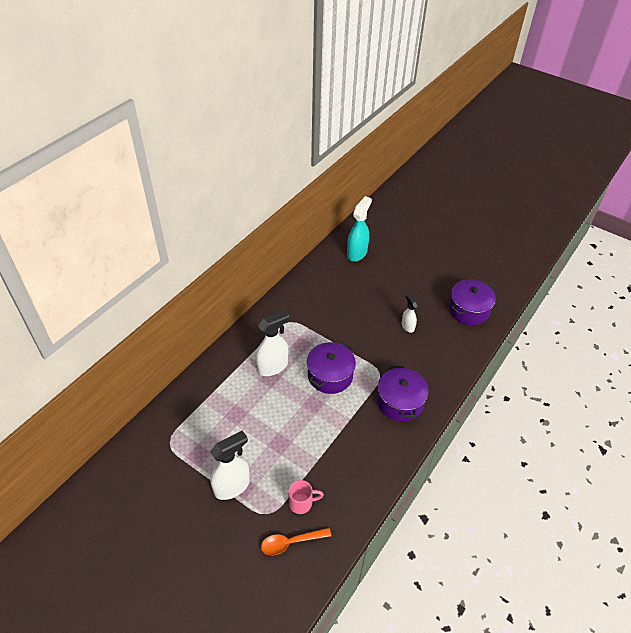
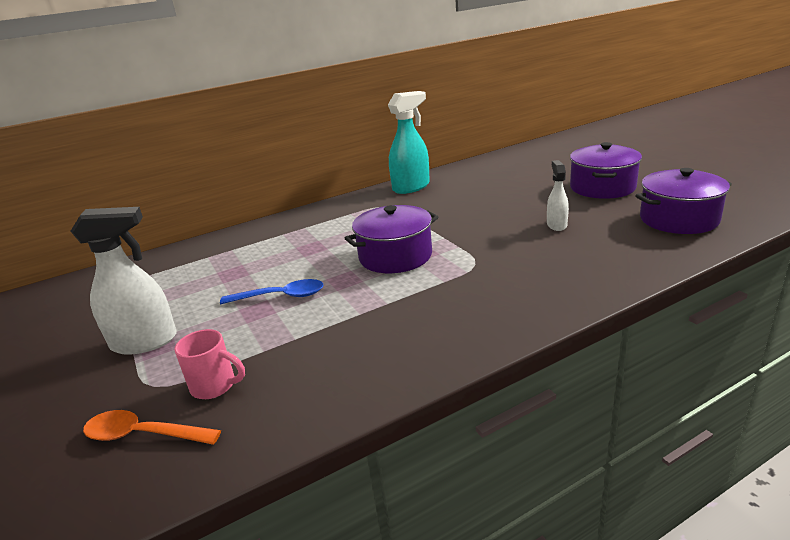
camera: 30 degrees right, 20 degrees down
(273, 366) = (325, 239): white spray bottle -> none
(285, 428) = (280, 296): none -> blue spoon
(357, 253) = (524, 163): turquoise spray bottle -> turquoise spray bottle (411, 187)
(400, 402) = (486, 298): purple pot -> purple pot (602, 187)

